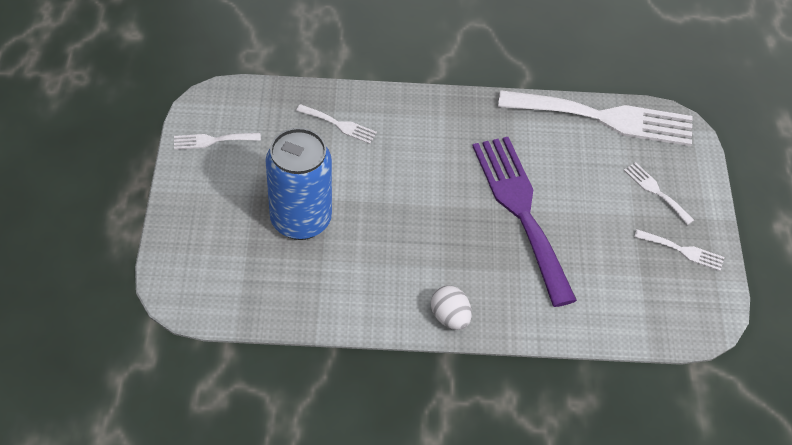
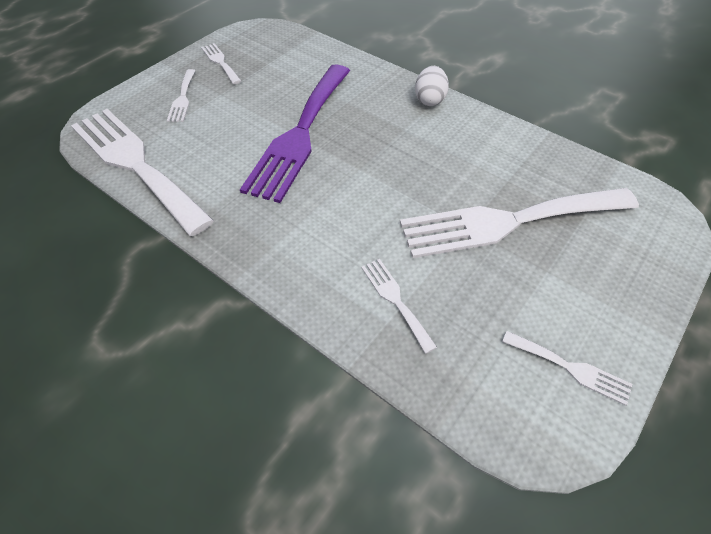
camera: 140 degrees left, 0 degrees up
(301, 220) = (508, 222): blue can -> white fork

